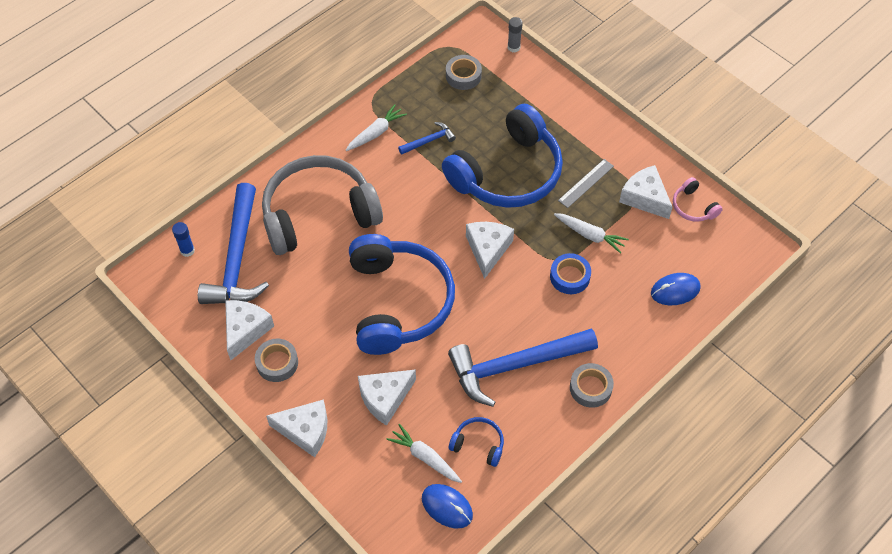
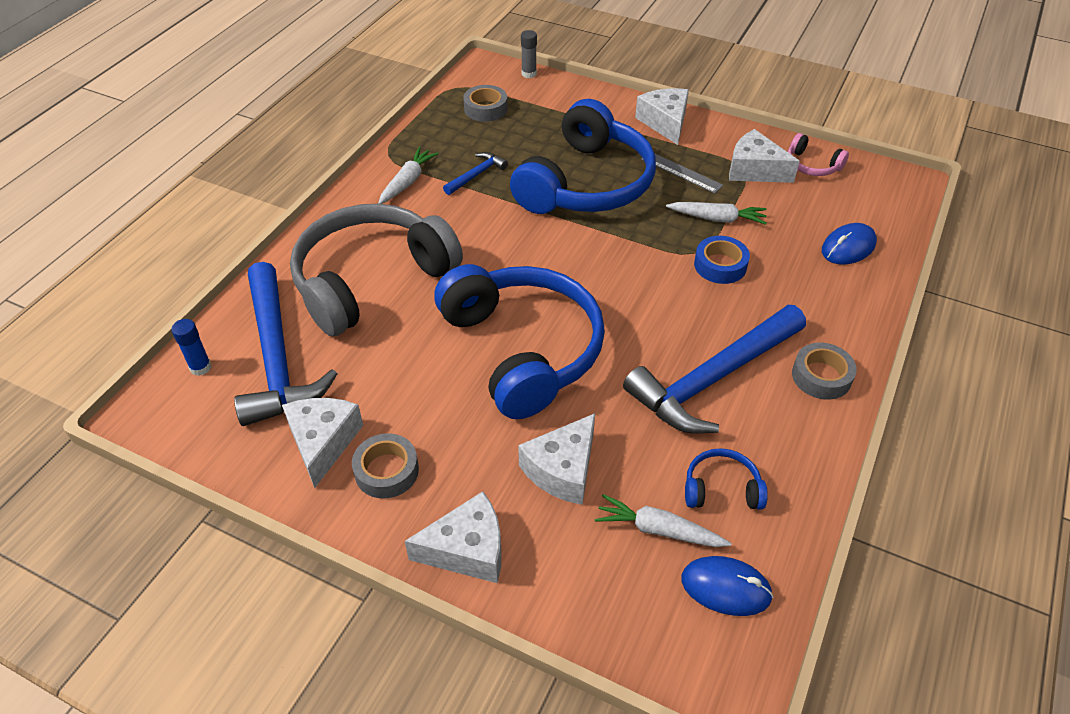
camera: 20 degrees left, 10 degrees down
(487, 249) = (606, 263): white cheese -> white cheese (665, 122)
(586, 183) = (681, 172): grey ruler -> grey ruler turned 75 degrees counterclockwise

